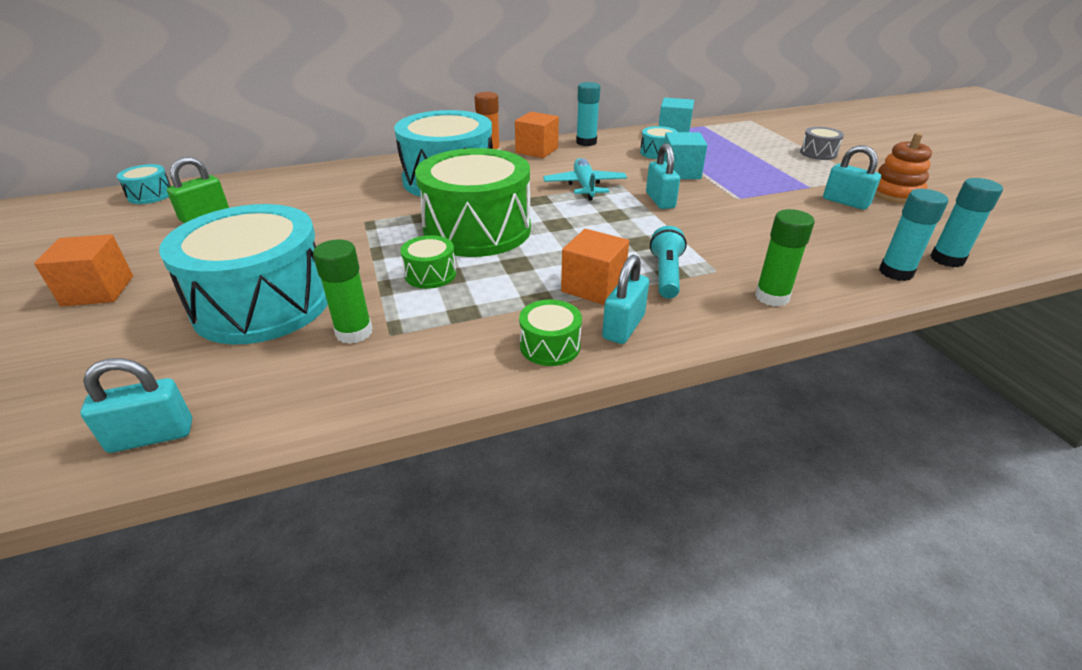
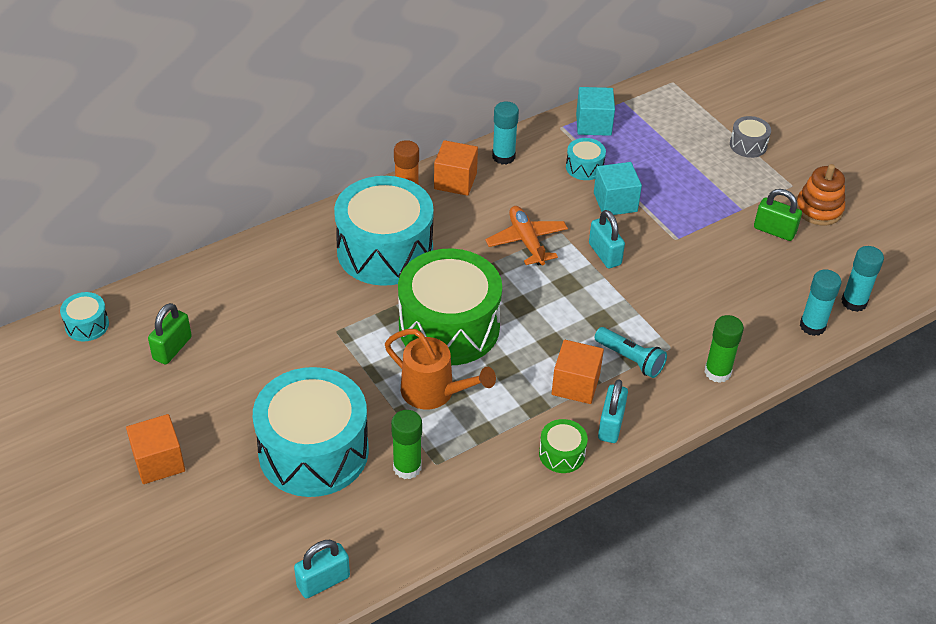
camera: 15 degrees left, 10 degrees up
(430, 274) = (435, 393): green drum -> orange watering can
(585, 186) = (526, 241): turquoise plane -> orange plane
(666, 274) = (630, 359): turquoise flashlight -> turquoise flashlight turned 135 degrees clockwise
(845, 202) = (774, 230): turquoise padlock -> green padlock

